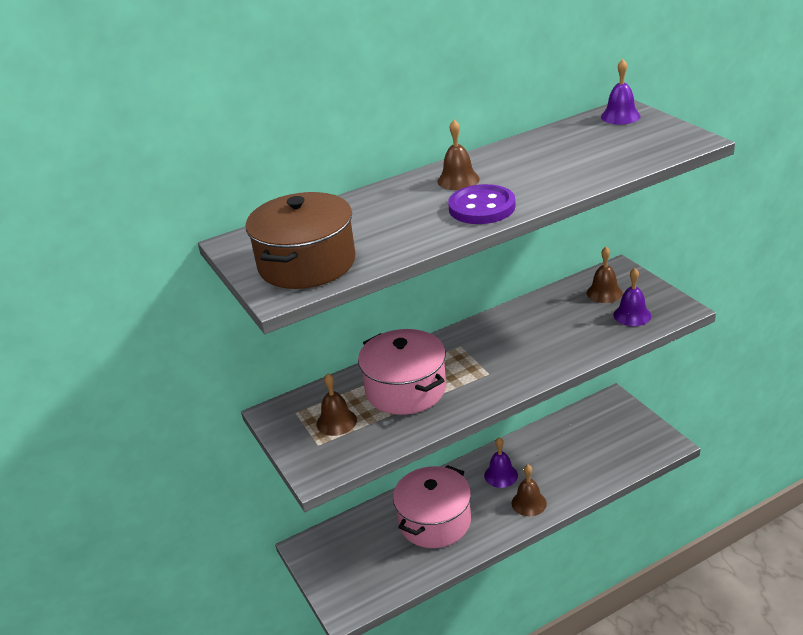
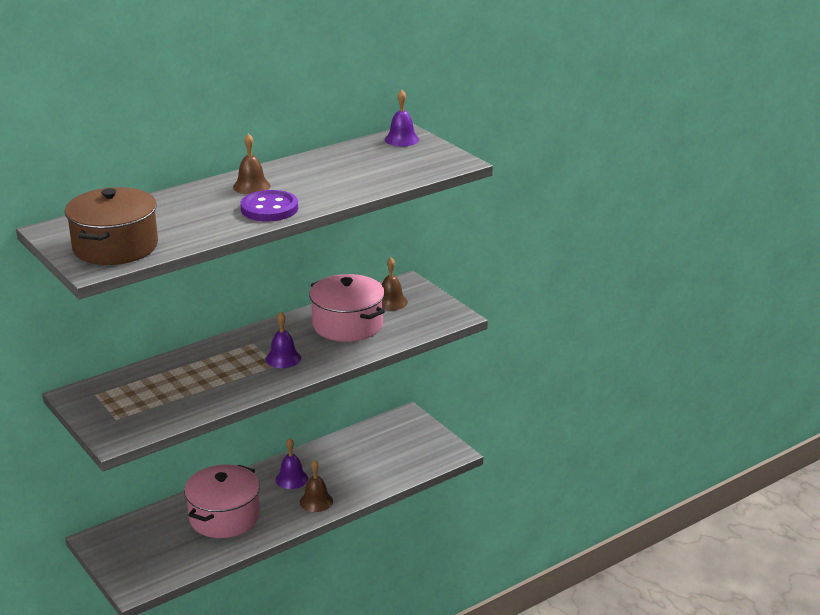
camera: 10 degrees left, 5 degrees down
(336, 422) = (133, 401): brown bell -> none
(405, 389) = (199, 377): pink pot -> pink pot (347, 325)
(632, 315) = (413, 320): purple bell -> purple bell (283, 358)

